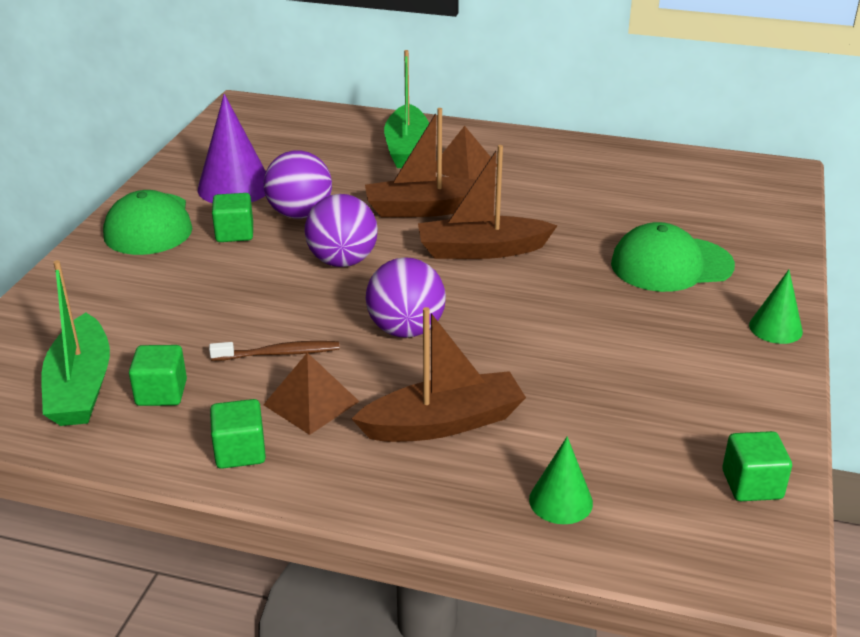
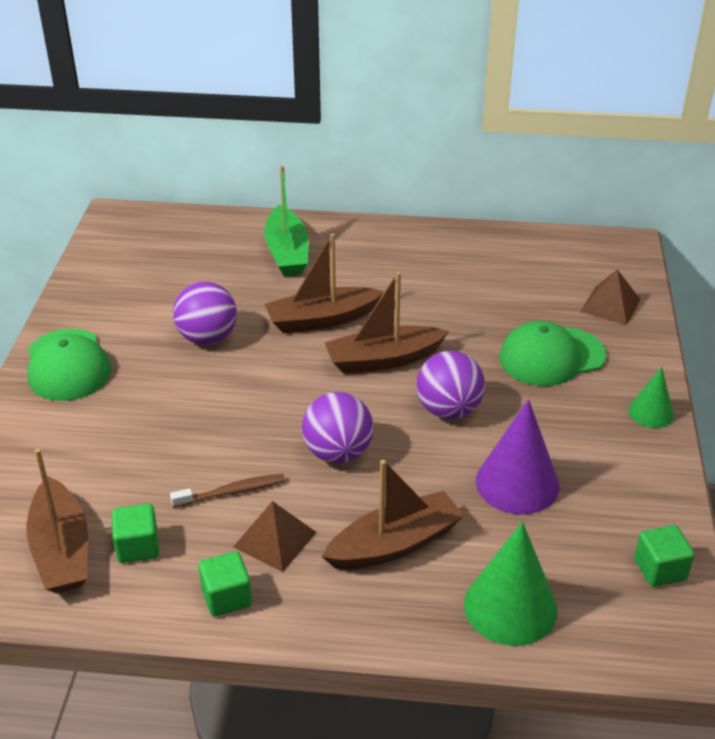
camera: 10 degrees left, 5 degrees up
(81, 387) = (61, 550): green boat -> brown boat
(234, 233) = (152, 366): green cube -> none
(235, 187) = (137, 313): purple cone -> purple cone (517, 483)
(342, 261) = (261, 386): purple ball -> purple ball (448, 410)
(463, 167) = (344, 269): brown pyramid -> brown pyramid (610, 305)
(560, 501) = (510, 607): green cone -> green cone, size x1.74

